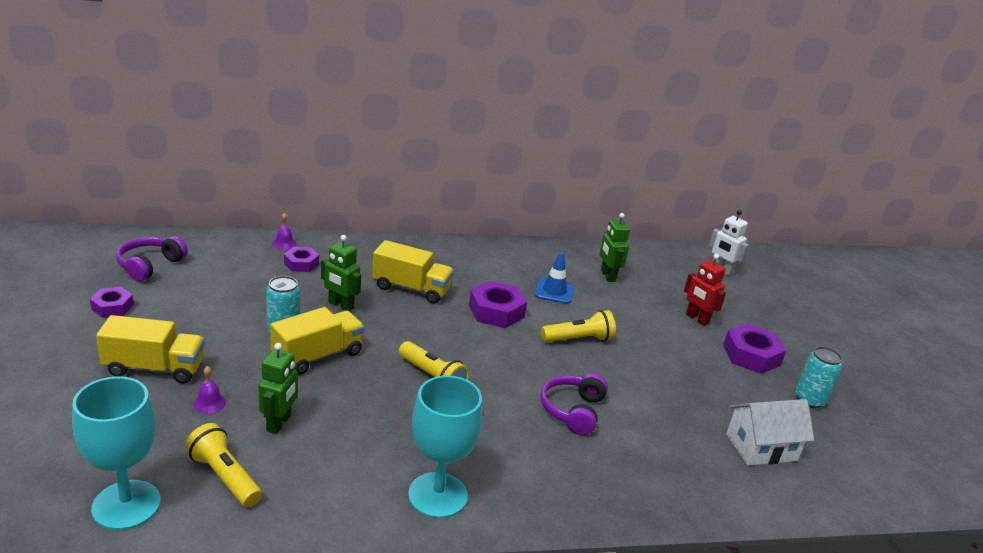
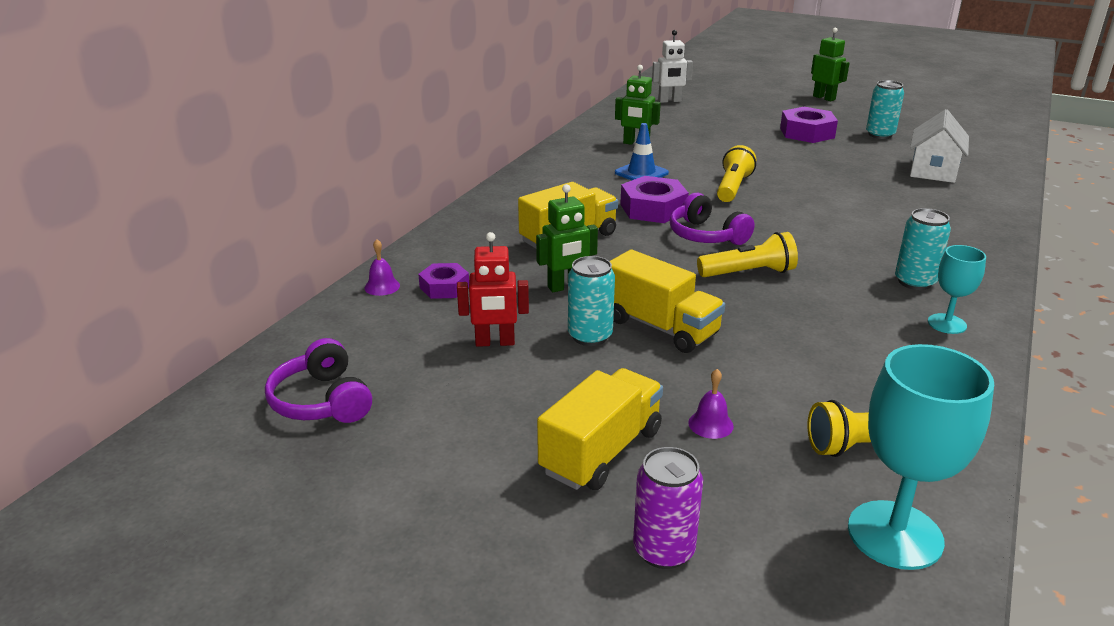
camera: 50 degrees left, 0 degrees up
(69, 413) = (663, 550): none -> purple can
(112, 307) = (407, 458): purple nut -> none
(279, 423) = (780, 384): green robot -> green robot (824, 98)
(317, 356) = (660, 327): yellow truck -> yellow truck turned 135 degrees clockwise
(437, 495) = (947, 324): turquoise goblet -> turquoise goblet, size x0.55
(498, 467) = (914, 282): none -> turquoise can
(573, 410) = (845, 224): purple headphones -> purple headphones (706, 235)
(697, 319) = (738, 133): red robot -> red robot (495, 342)

